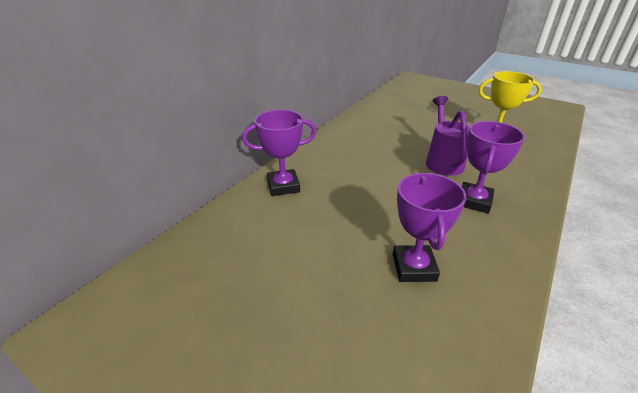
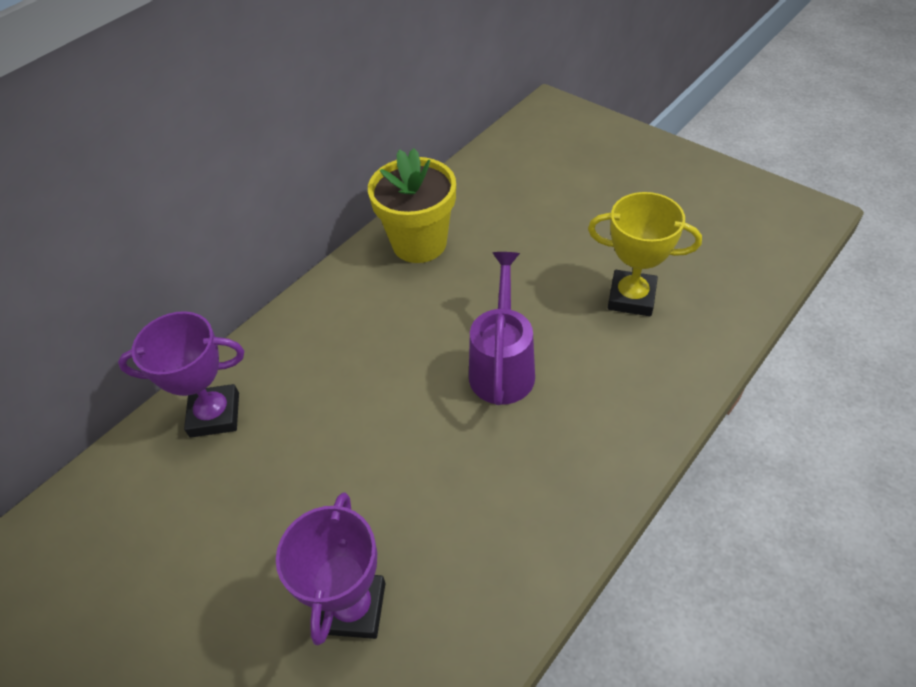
camera: 10 degrees right, 15 degrees up
(371, 120) = (419, 243): none -> yellow flower pot
(474, 201) = (511, 470): purple trophy -> none

